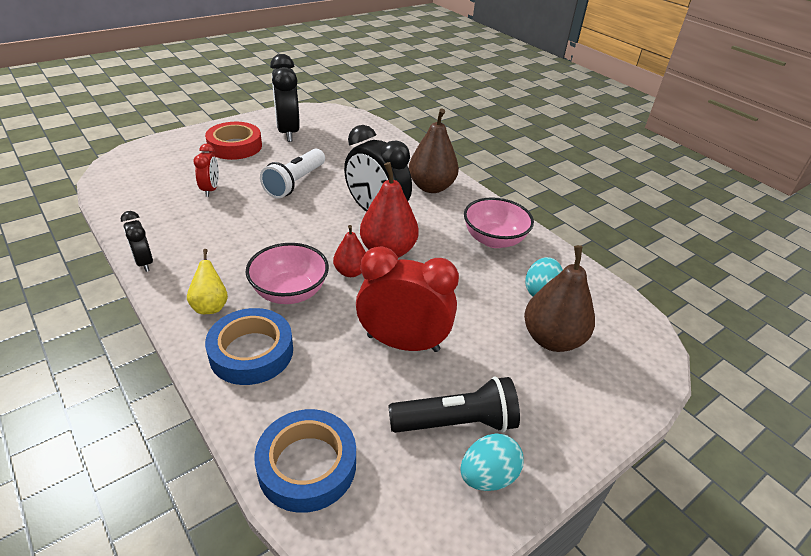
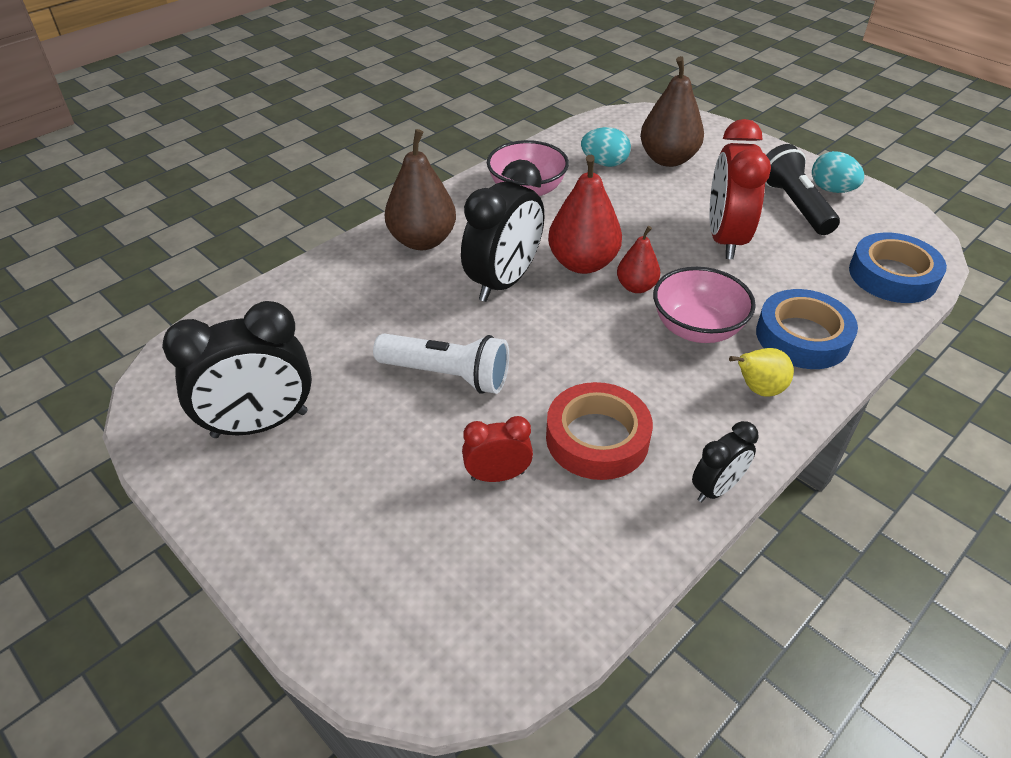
camera: 95 degrees left, 5 degrees up
(235, 146) = (330, 490): red tape -> red tape (597, 438)

